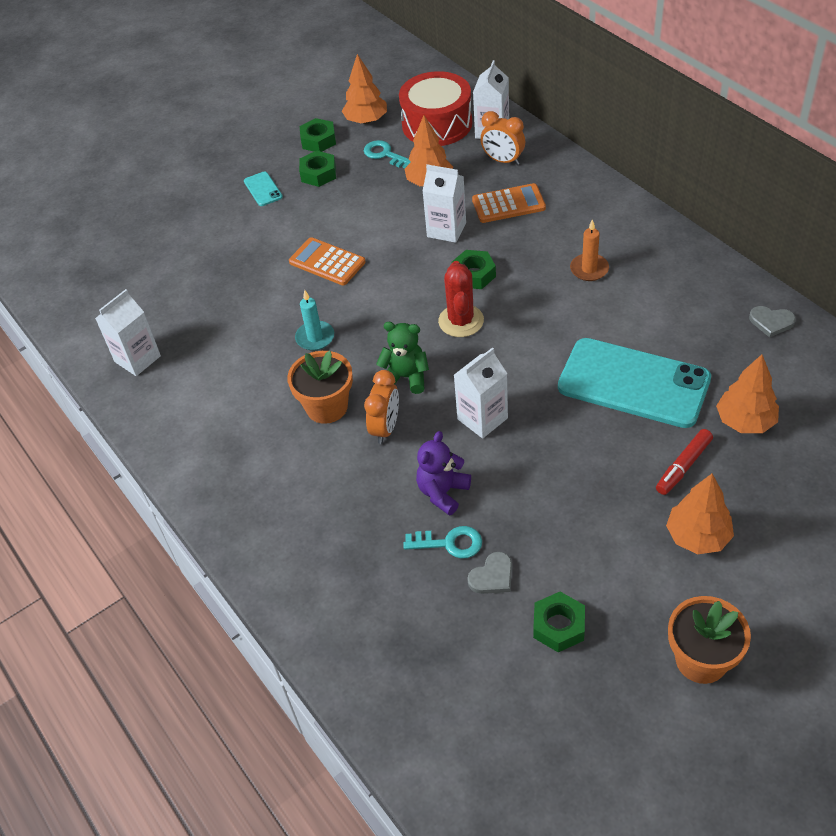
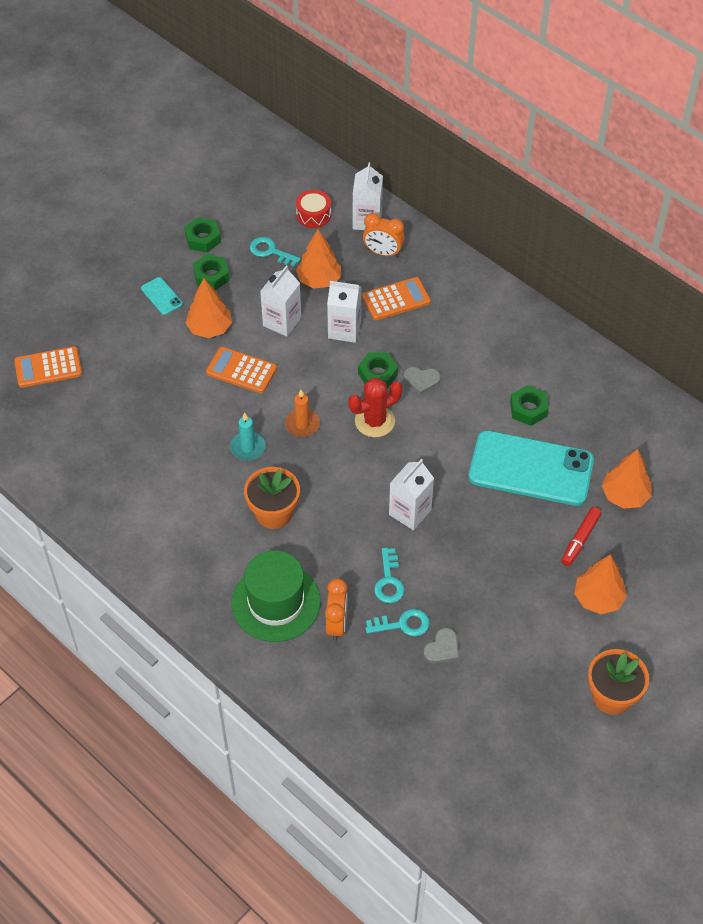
camera: 15 degrees left, 5 degrees up
(130, 248) = (48, 367): none -> orange calculator
(137, 359) = (89, 481): white carton -> white carton (282, 322)
(306, 503) = (276, 602): none -> green hat
(366, 120) = (244, 214): orange tree -> orange tree (209, 328)
(385, 428) = (329, 528): orange clock -> orange clock (336, 624)
(406, 377) = (337, 479): green teddy bear -> none
(437, 124) = (313, 215): red drum -> red drum, size x0.52
(443, 492) = (389, 581): purple teddy bear -> turquoise key
(461, 321) = (374, 421): red cactus -> red cactus turned 75 degrees clockwise
(558, 626) = (500, 683): green nut -> green nut (528, 409)
(589, 269) = (478, 362): orange candle -> orange candle (302, 424)
(771, 322) = (637, 402): grey heart -> grey heart (421, 380)

